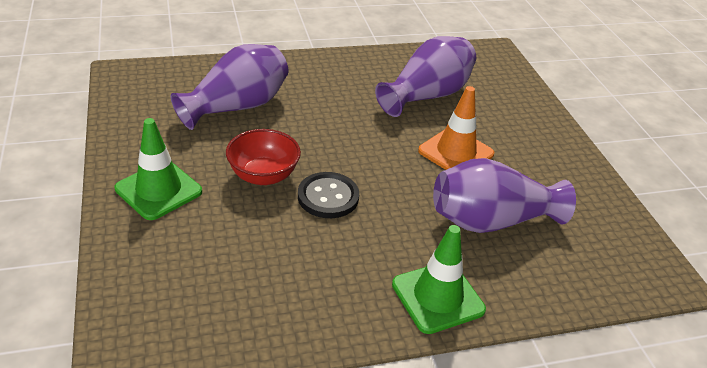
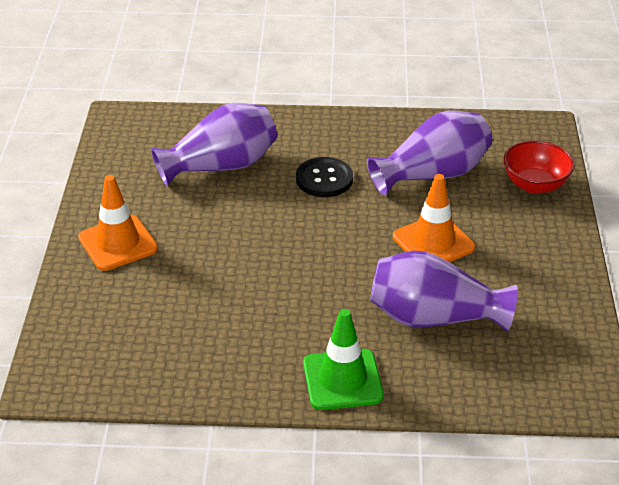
camera: 20 degrees right, 0 degrees up
(158, 190) = (118, 243): green traffic cone -> orange traffic cone
(263, 175) = (221, 241): red bowl -> red bowl (535, 185)
(328, 197) = (277, 271): black button -> black button (324, 179)

